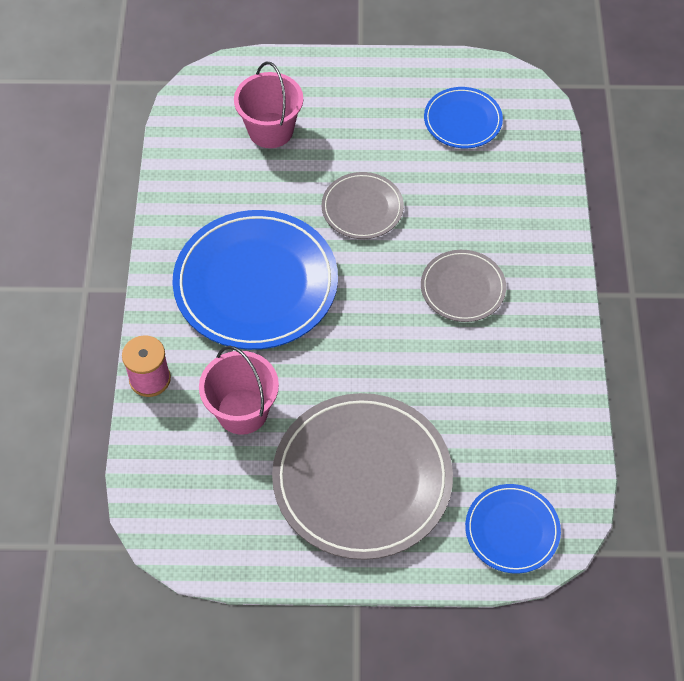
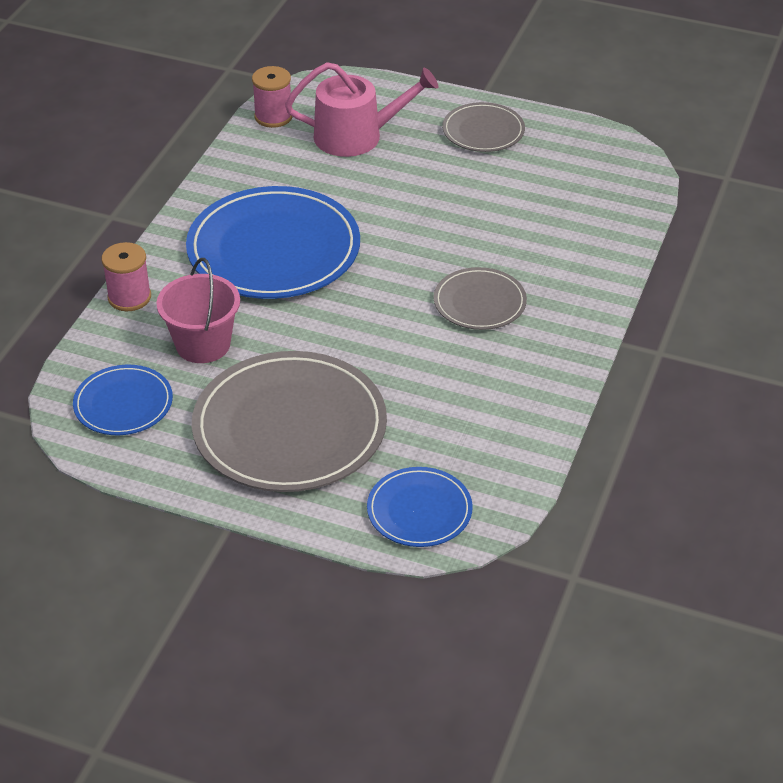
camera: 20 degrees right, 15 degrees down
(184, 129) = (273, 117): none -> pink spool
(270, 130) = (356, 136): pink bucket -> pink watering can
(362, 208) = (413, 216): grey plate -> grey plate (483, 131)
(462, 120) = (555, 170): blue plate -> blue plate (123, 404)

